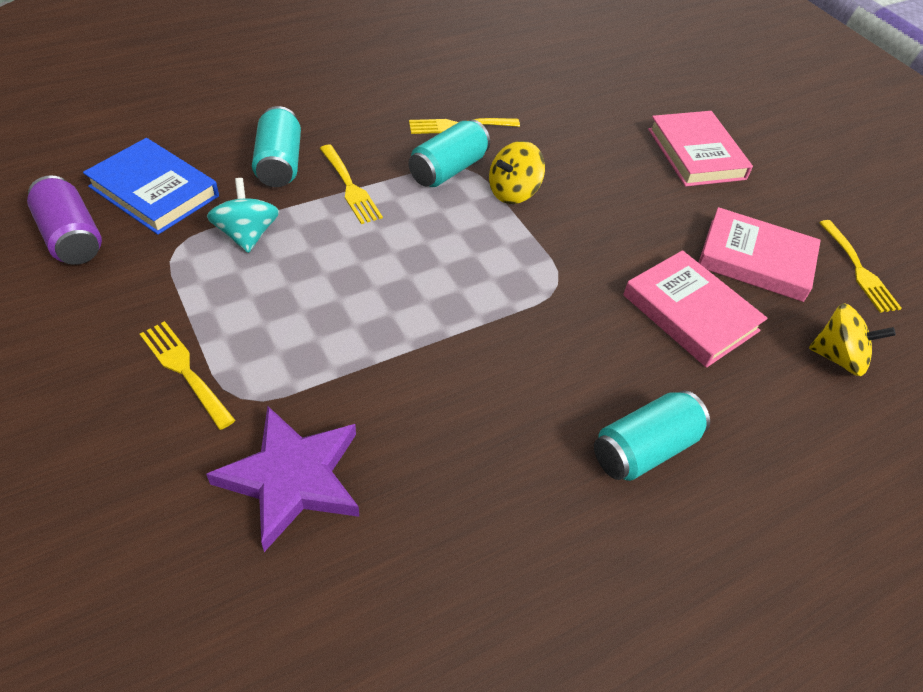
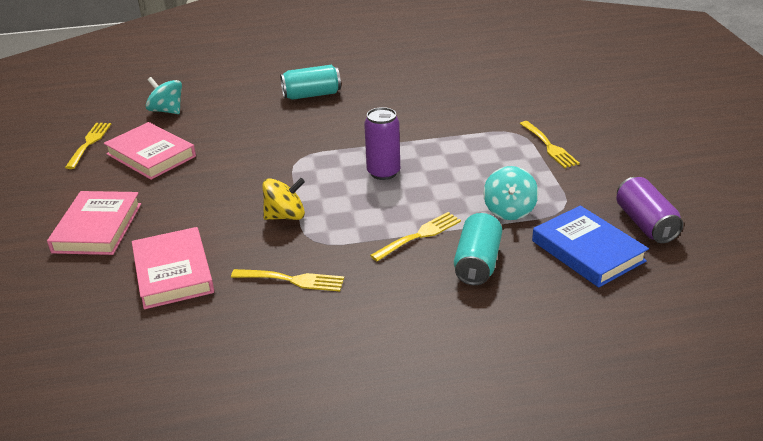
camera: 155 degrees left, 15 degrees down
(292, 478) = (491, 105): purple star -> none
(350, 187) = (419, 235): yellow fork -> yellow fork turned 60 degrees clockwise
(429, 274) = (383, 172): none -> purple can
(448, 170) = (328, 240): turquoise can -> none
(690, 313) = (228, 136): pink book -> pink book (173, 272)
(838, 357) = (167, 111): yellow spinning top -> turquoise spinning top

